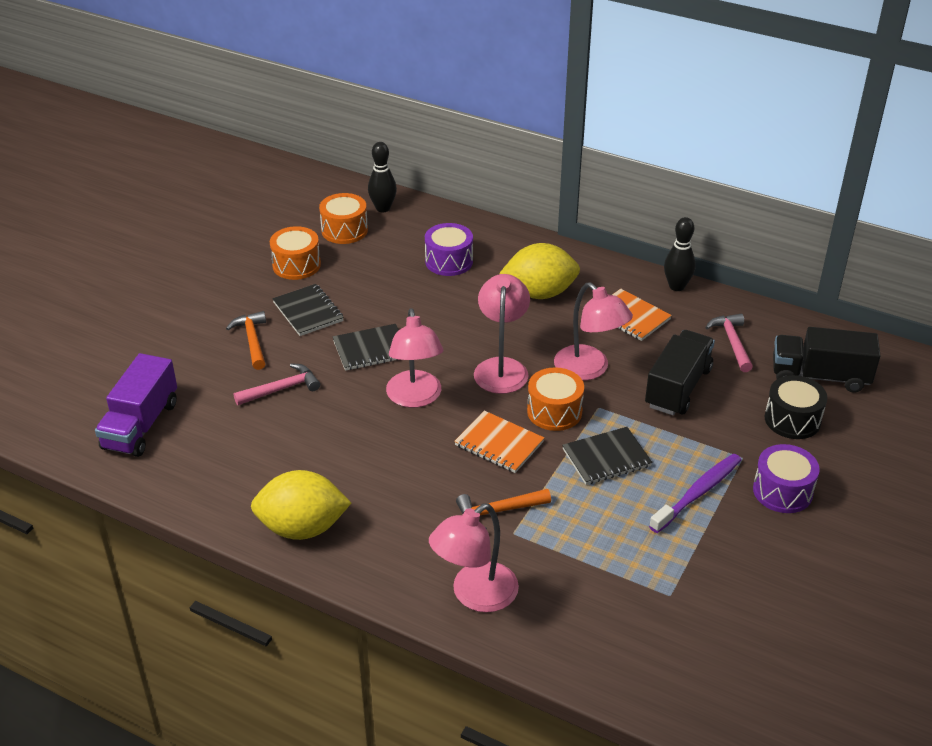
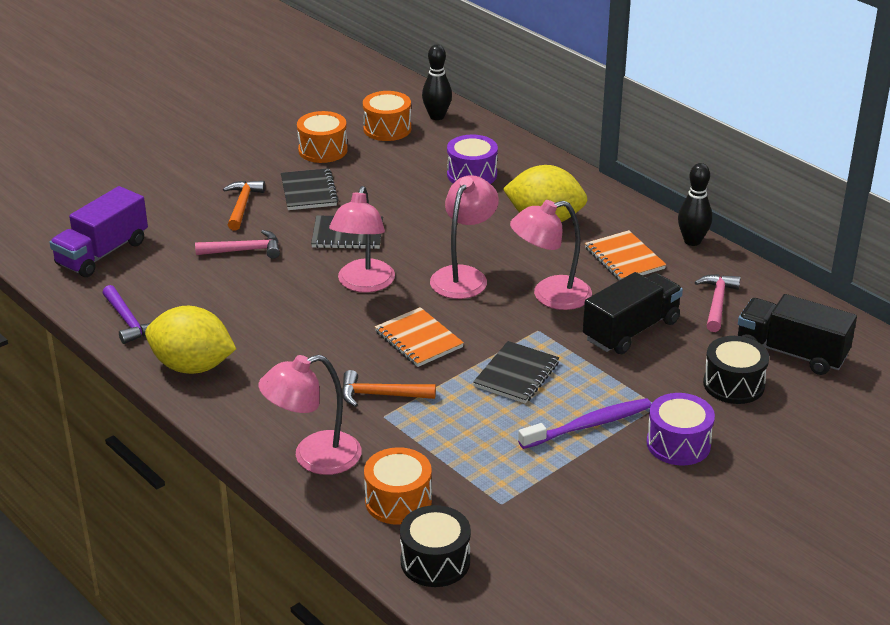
camera: 20 degrees right, 5 degrees down
(210, 494) = (129, 321): none -> purple hammer
(554, 411) = (491, 324): orange drum -> orange drum (398, 501)
(589, 370) = (550, 296): pink lamp -> pink lamp turned 90 degrees clockwise
(606, 458) = (516, 374): black notebook -> black notebook turned 60 degrees counterclockwise
(648, 674) = (435, 561): none -> black drum

